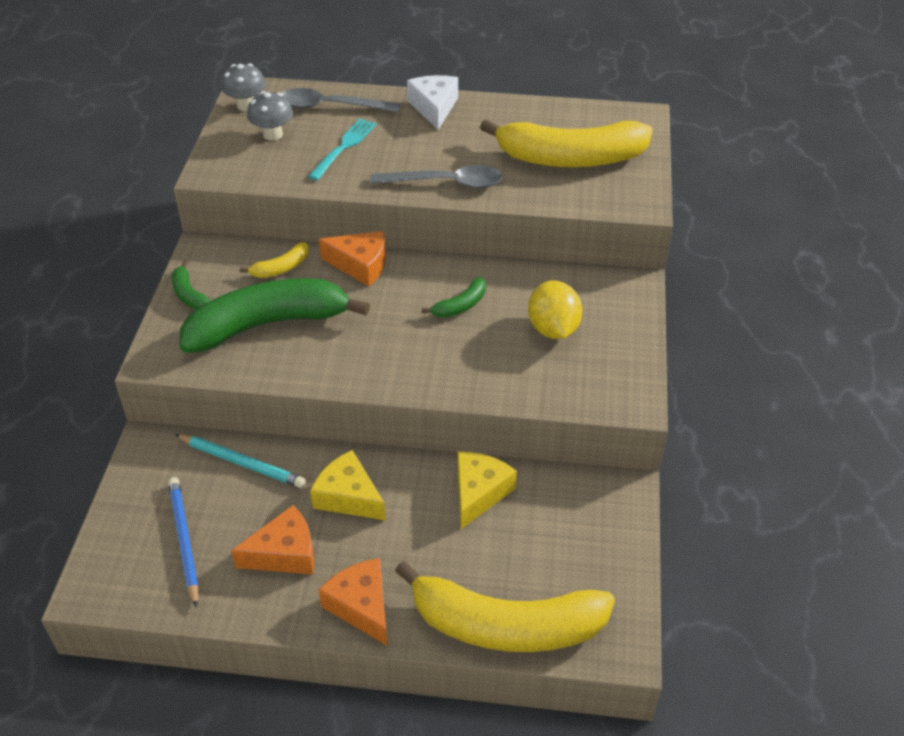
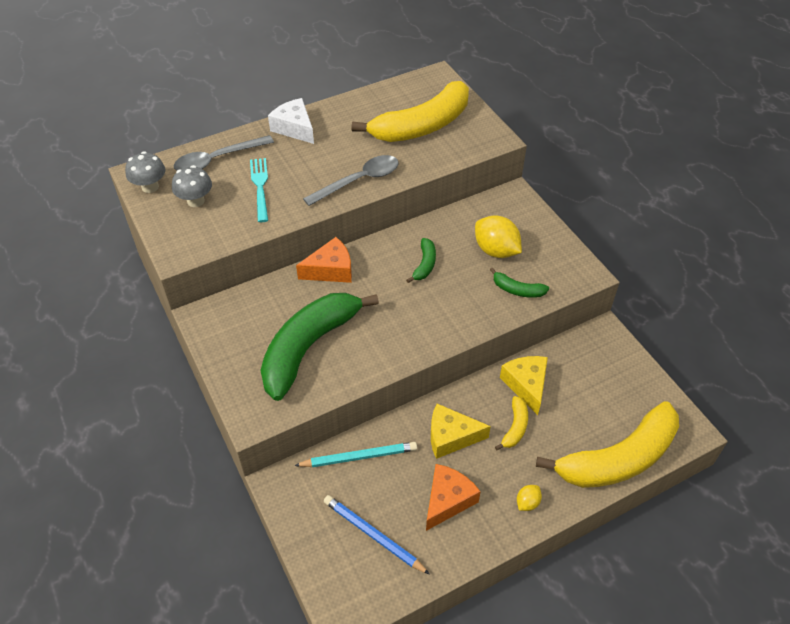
camera: 35 degrees left, 5 degrees up
(189, 295) = (228, 356): green banana -> green banana (517, 290)
(281, 268) = (276, 300): yellow banana -> yellow banana (515, 427)
(361, 606) = (527, 503): orange cheese -> yellow lemon

